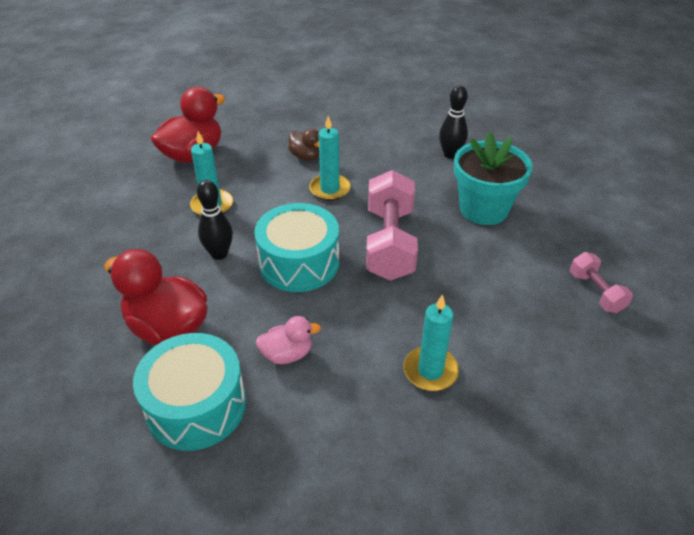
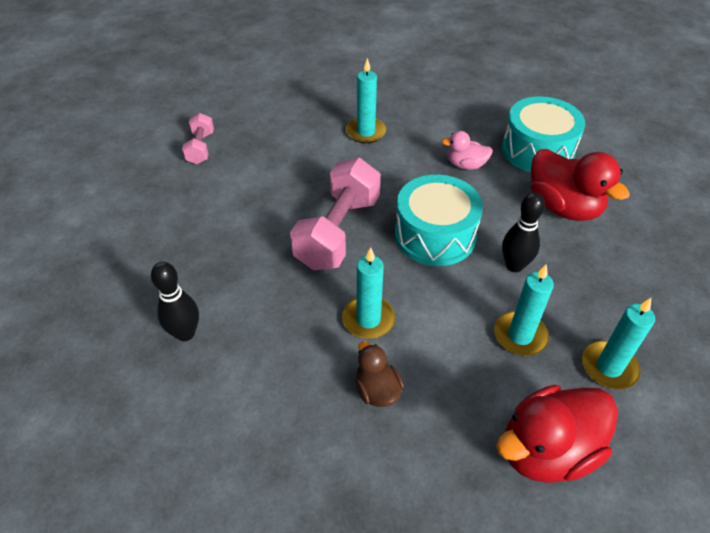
camera: 160 degrees left, 5 degrees up
(145, 202) = (609, 367): none -> turquoise candle
(483, 209) = (217, 244): turquoise flower pot -> none

